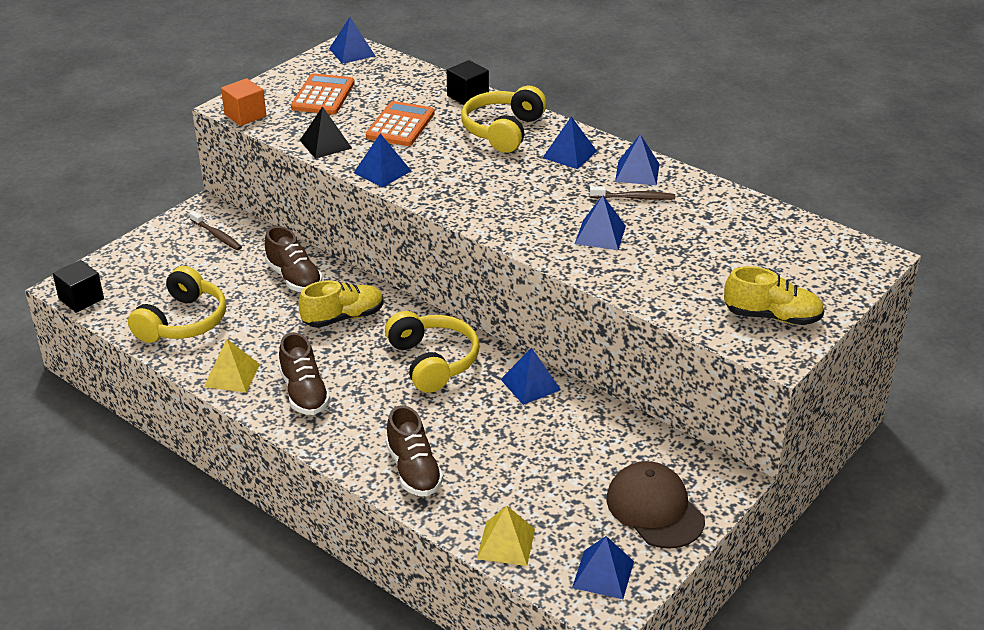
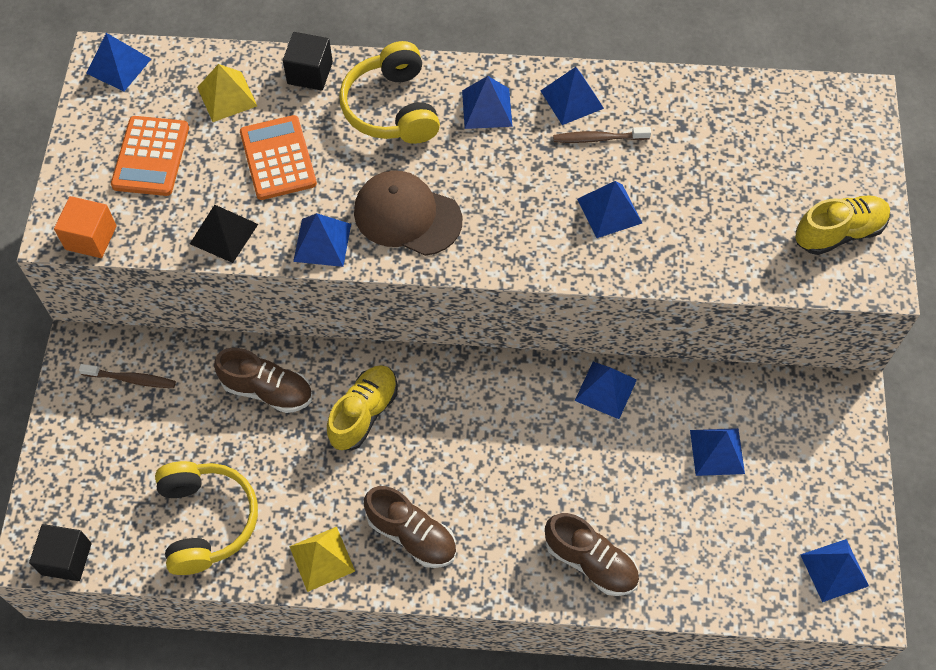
camera: 35 degrees left, 25 degrees up
(323, 95) = (151, 157): orange calculator -> orange calculator turned 150 degrees counterclockwise
(433, 361) = (496, 417): yellow headphones -> none
(506, 543) = (734, 591): yellow pyramid -> yellow pyramid (227, 96)
(580, 458) = (717, 451): none -> blue pyramid
(634, 198) = (598, 139): brown toothbrush -> brown toothbrush turned 150 degrees counterclockwise
(655, 509) = (818, 469): brown cap -> brown cap (407, 216)

